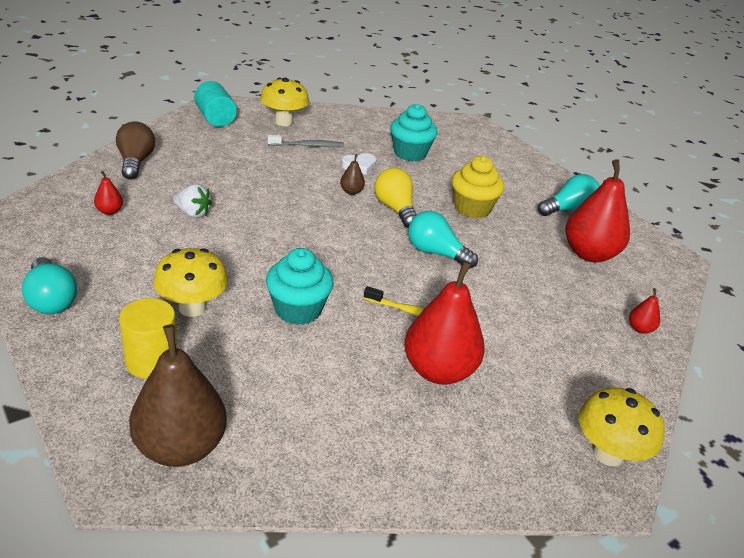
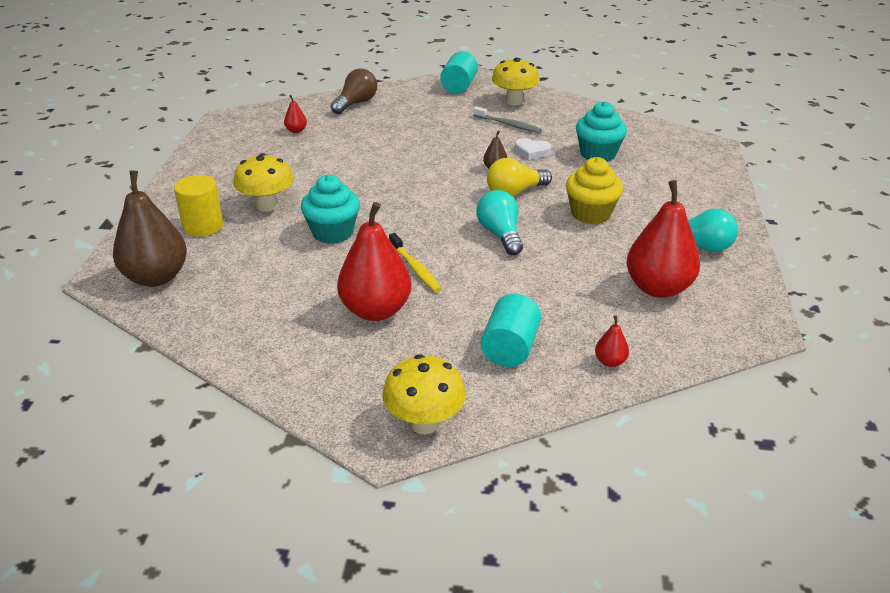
camera: 45 degrees right, 0 degrees up
(51, 299) = (195, 171): turquoise light bulb -> none
(193, 213) = (348, 148): white strawberry -> none
(395, 209) = (515, 192): yellow light bulb -> yellow light bulb turned 135 degrees counterclockwise
(572, 352) = (510, 348): none -> turquoise cylinder

